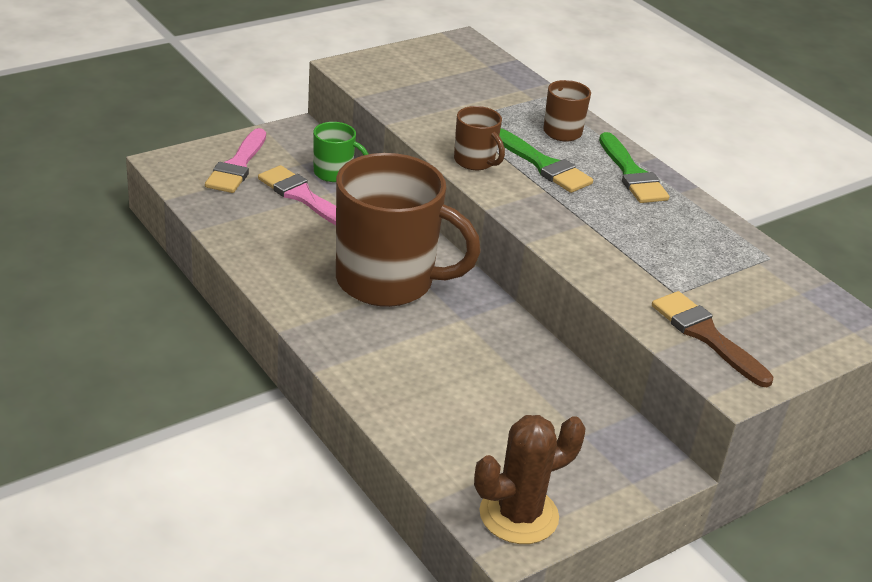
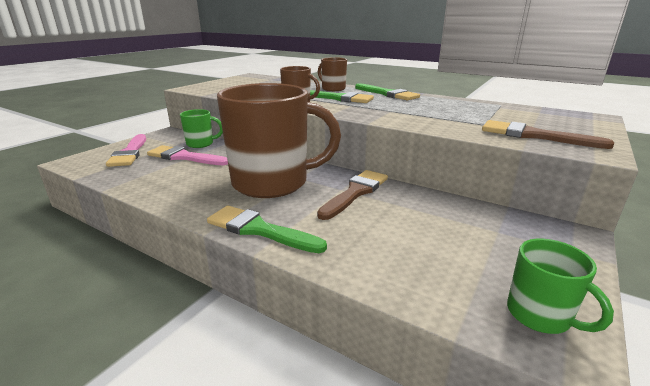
camera: 20 degrees left, 10 degrees down
(335, 345) = (259, 230): none -> green brush
(475, 330) = (355, 192): none -> brown brush
(518, 515) = (540, 315): brown cactus -> green mug

